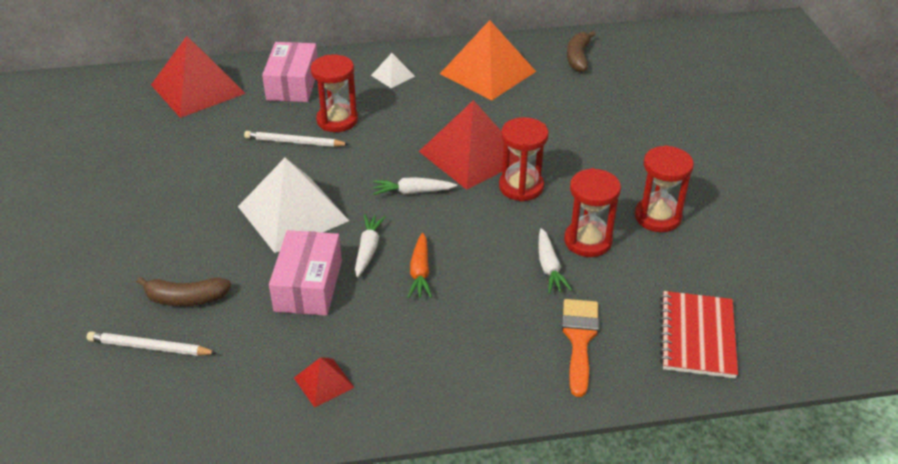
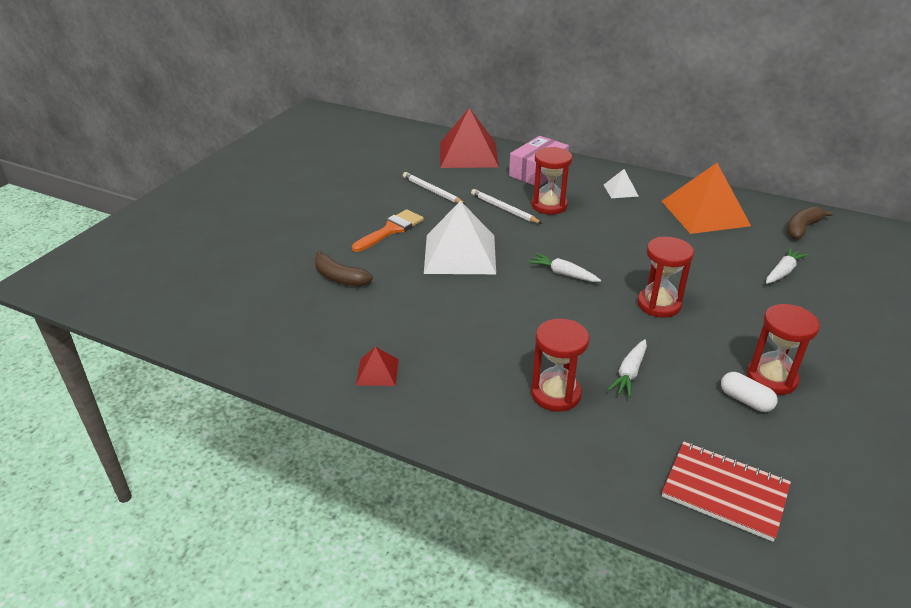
camera: 35 degrees right, 5 degrees down
(150, 347) = (290, 297): white pencil -> white pencil (432, 191)
(308, 285) = (427, 304): pink box -> none
(368, 250) = (492, 299): white carrot -> white carrot (782, 272)
(420, 272) = (517, 330): orange carrot -> none
(472, 155) = (636, 266): red pyramid -> none
(579, 339) = (606, 440): orange brush -> orange brush (391, 230)
(588, 241) = (683, 369): red hourglass -> red hourglass (555, 394)
(654, 247) = (745, 400): none -> white capsule
(697, 336) = (724, 492): red notebook -> red notebook turned 75 degrees clockwise

